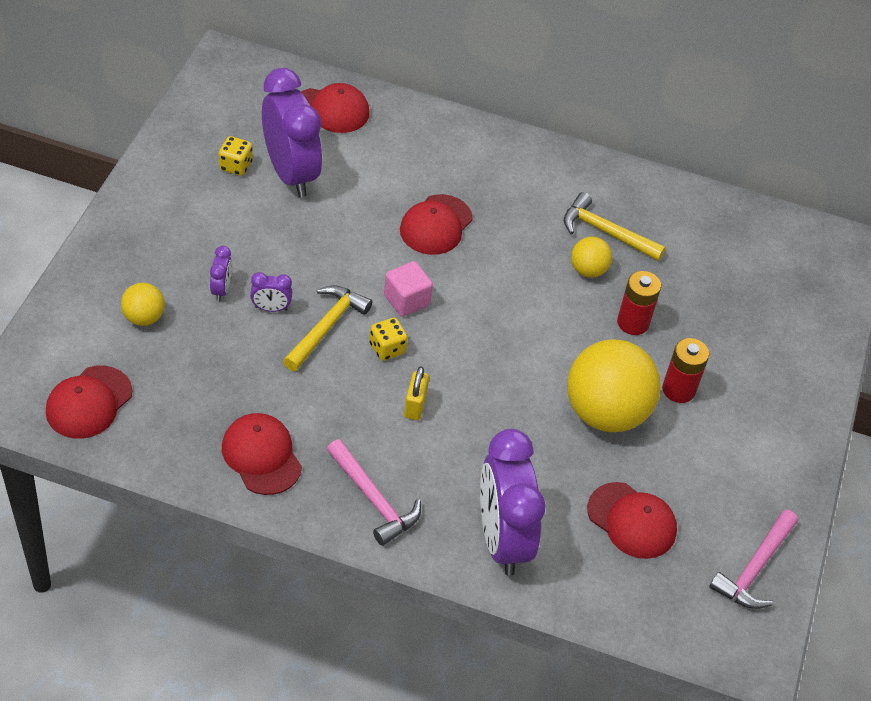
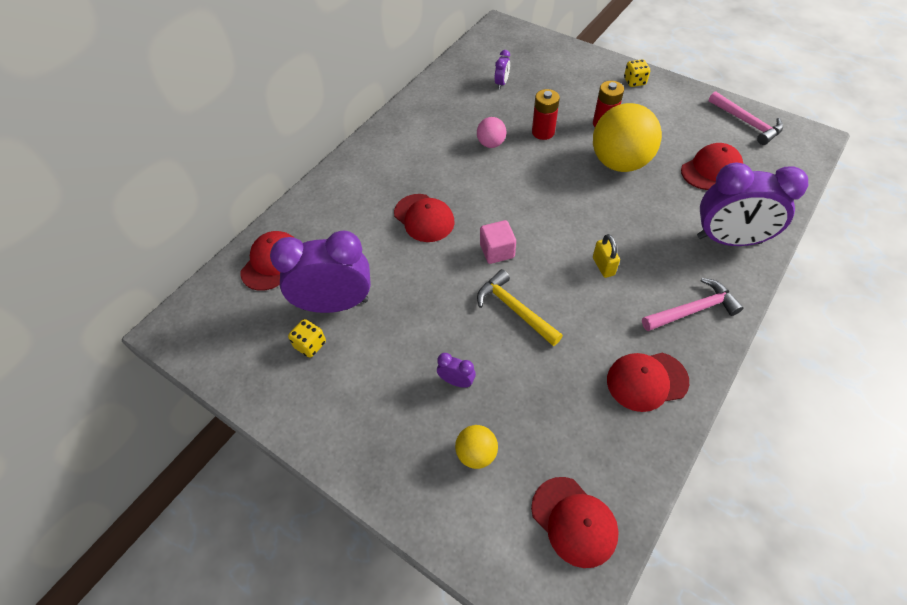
camera: 65 degrees left, 5 degrees up
(271, 308) = (486, 346): purple clock -> purple clock (501, 83)
(387, 348) = (544, 273): yellow dice -> yellow dice (634, 82)
(415, 406) = (603, 266): yellow padlock -> yellow padlock turned 45 degrees clockwise
(588, 270) = (491, 144): yellow ball -> pink ball
(606, 232) = (458, 127): yellow hammer -> none

